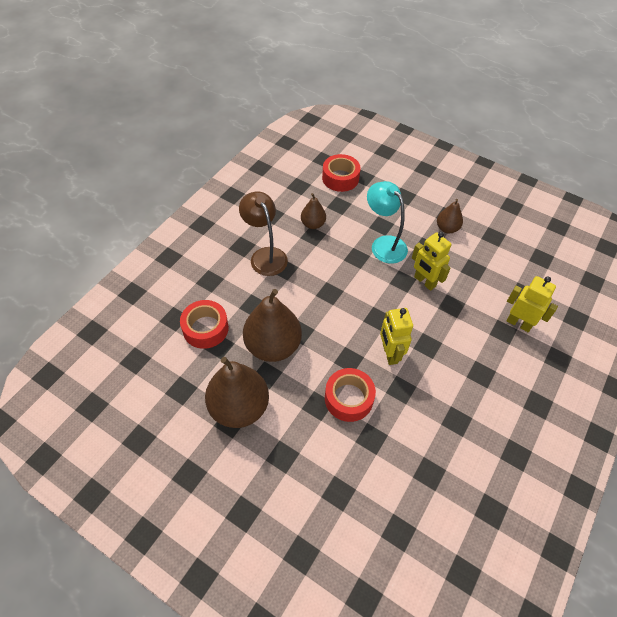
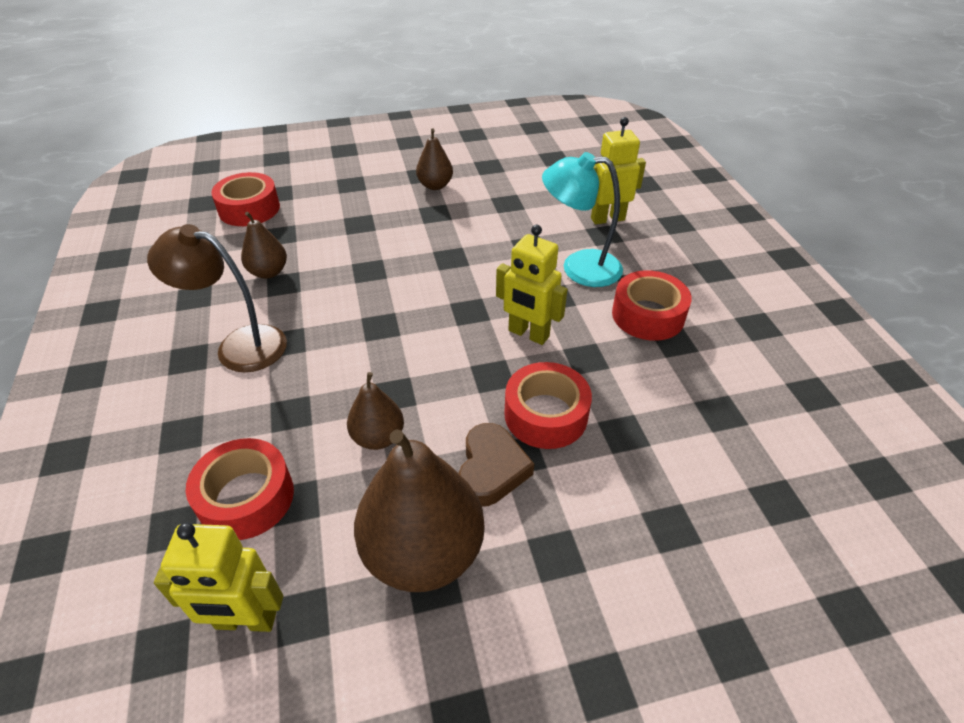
camera: 45 degrees left, 10 degrees down
(273, 346) = (378, 437): brown pear -> brown pear, size x0.52
(299, 400) = (491, 469): none -> brown heart
(384, 244) = (385, 238): turquoise lamp -> turquoise lamp (579, 268)
(424, 282) = (474, 244): yellow robot -> yellow robot (246, 621)
(462, 396) = (648, 315): none -> red tape

